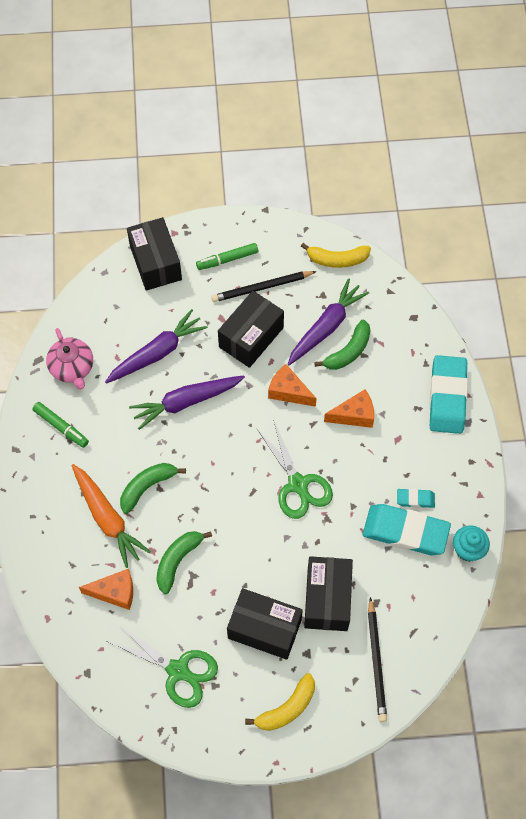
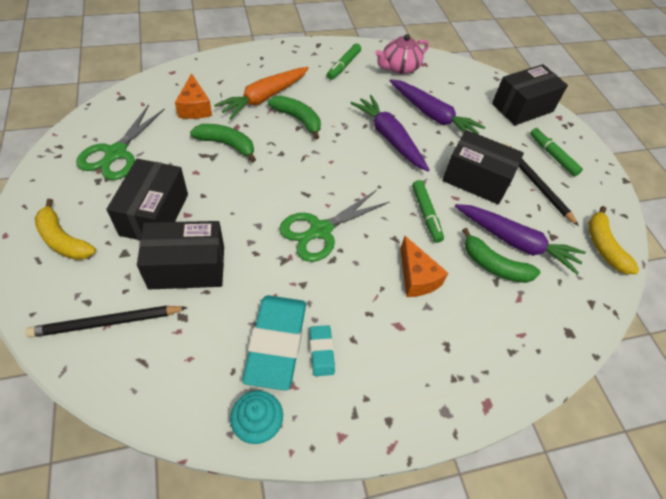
camera: 75 degrees right, 10 degrees down
(288, 391) = (426, 214): orange cheese -> green marker
(447, 397) = (474, 382): turquoise eraser -> none

